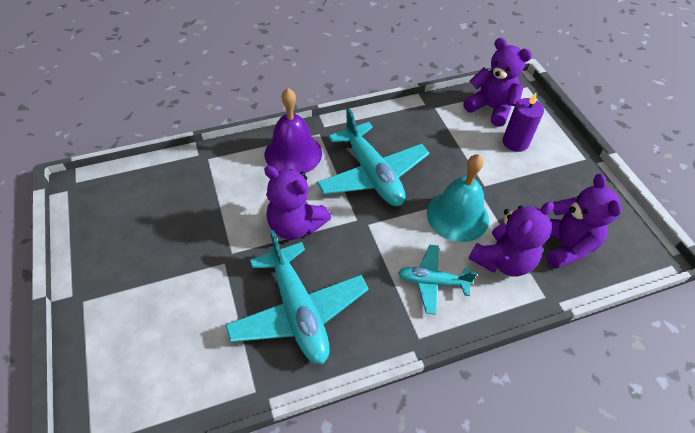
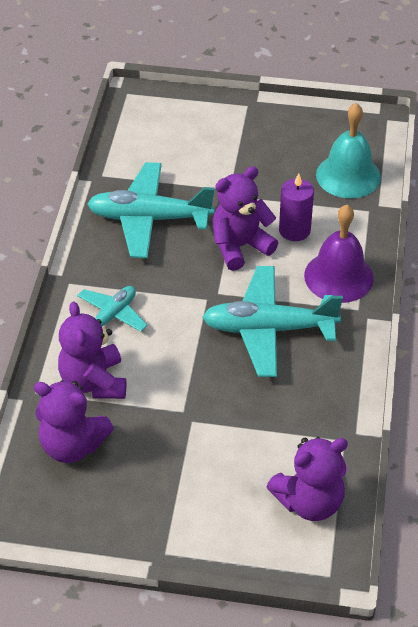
camera: 120 degrees right, 5 degrees down
(457, 216) = (169, 374): turquoise bell -> turquoise bell (348, 175)
(515, 142) = (235, 492): purple candle -> purple candle (294, 230)

